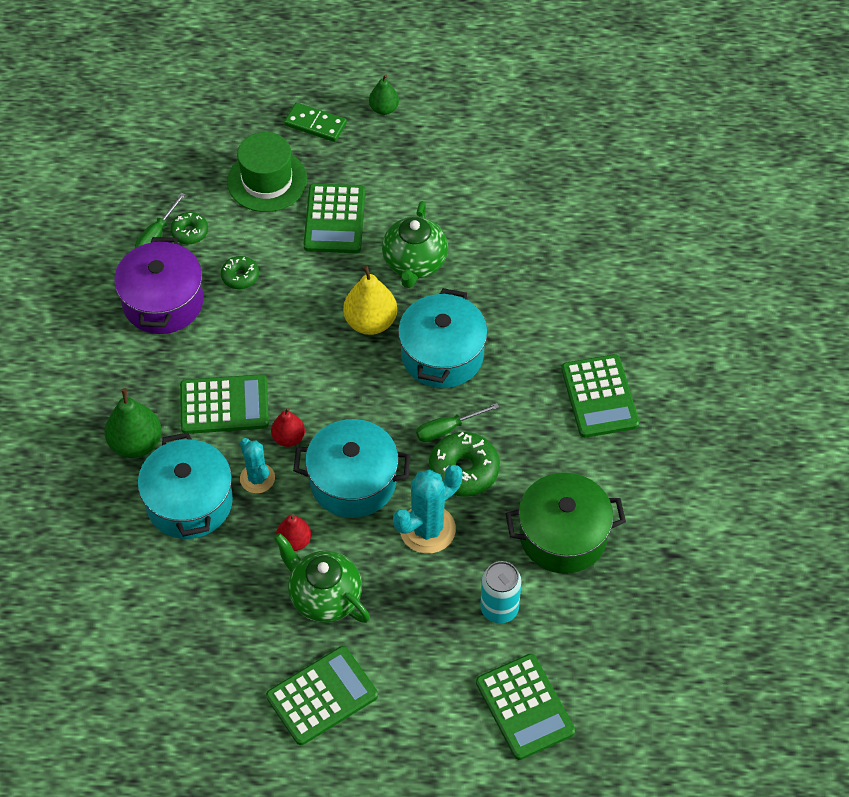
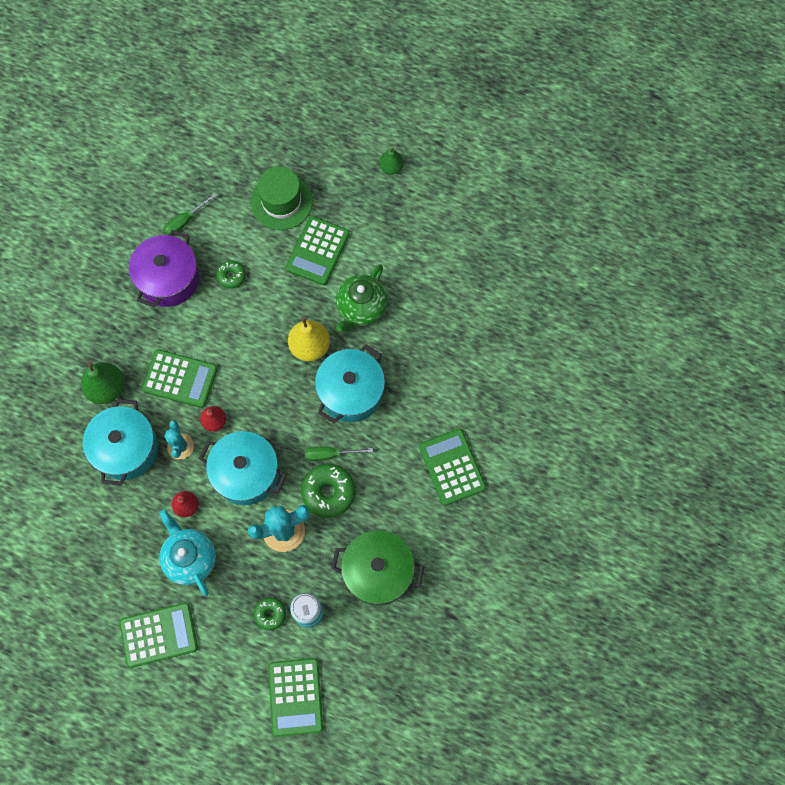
camera: 20 degrees right, 15 degrees up
(190, 232) = (209, 227): green donut -> green donut (270, 614)
(315, 124) = (335, 164): green domino -> none
(324, 597) = (190, 558): green teapot -> turquoise teapot
(599, 397) = (452, 467): green calculator -> green calculator turned 150 degrees clockwise

